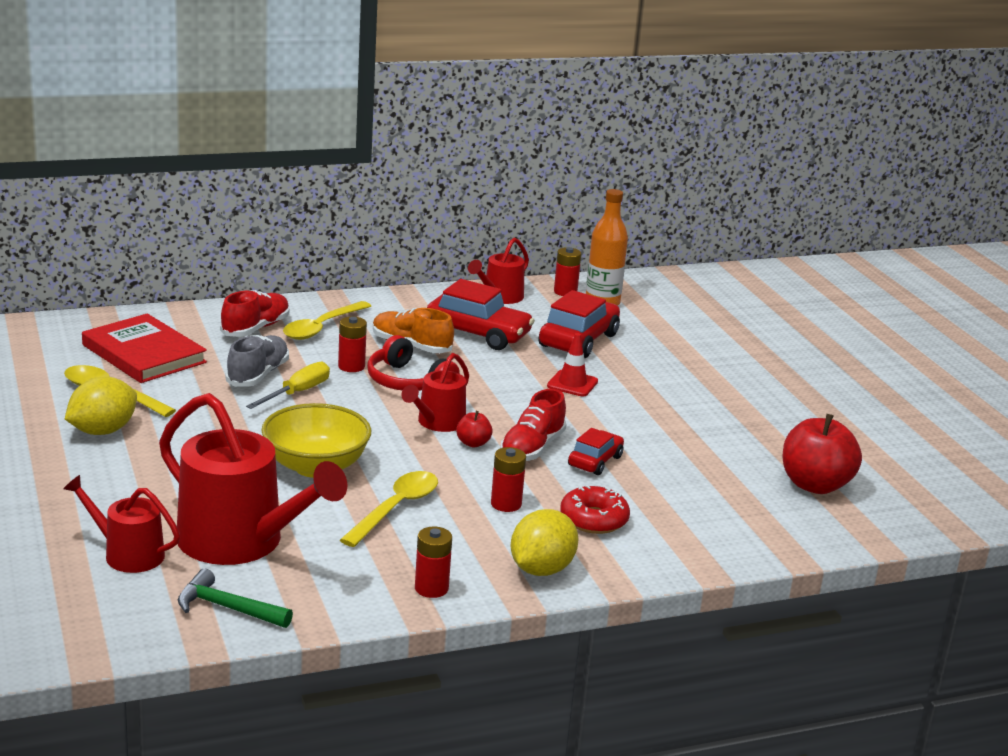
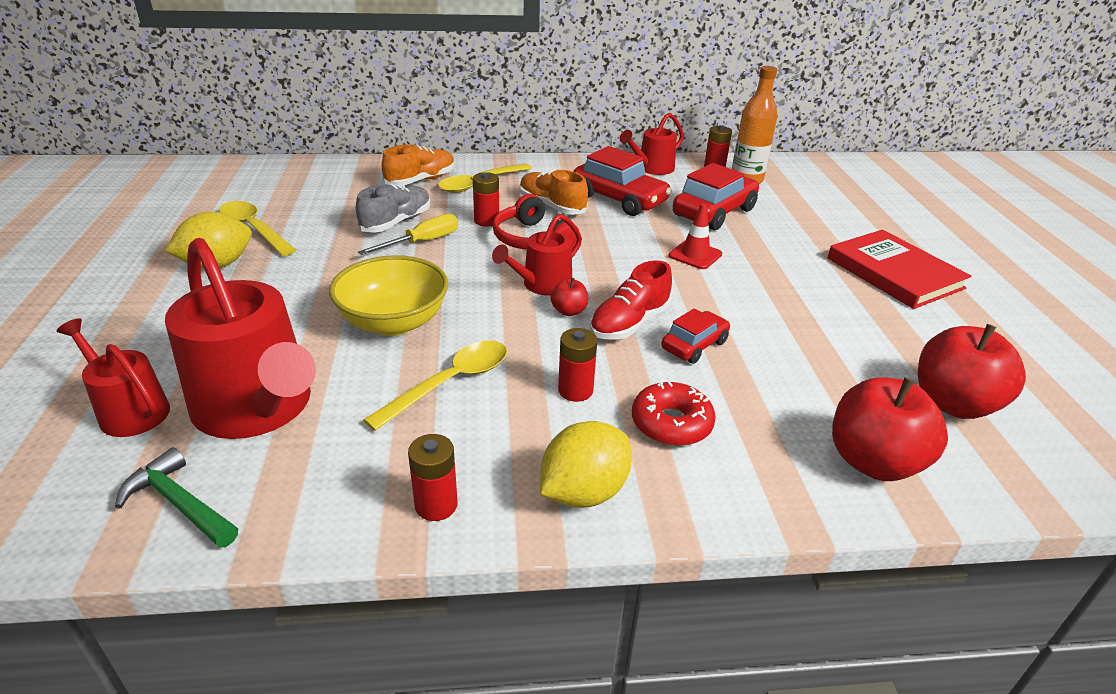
camera: 15 degrees right, 10 degrees up
(144, 354) = (309, 195): red book -> red book (894, 273)
(255, 328) = (421, 180): red shoe -> orange shoe
(756, 529) = (873, 462): none -> red apple

